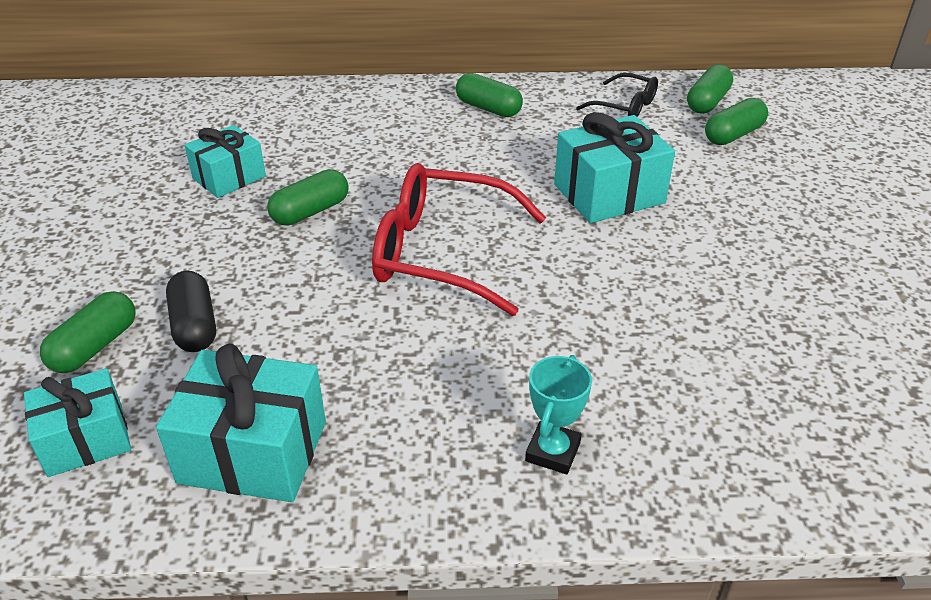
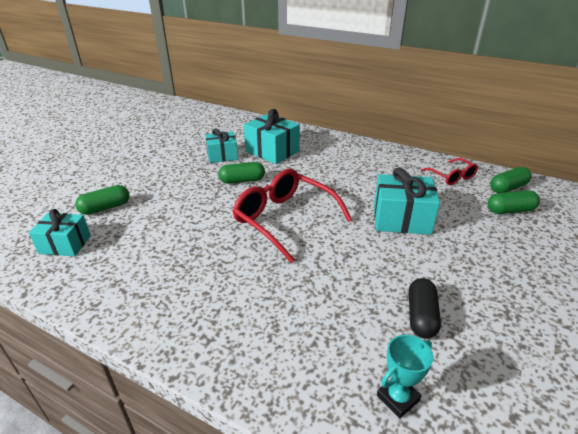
camera: 30 degrees right, 5 degrees down
(194, 326) = (148, 213): black capsule -> black capsule (421, 316)
(253, 452) = (117, 278): turquoise gift -> turquoise gift (272, 151)
(488, 108) = (372, 158): green capsule -> none
(553, 452) = (246, 342): turquoise trophy -> turquoise trophy (398, 398)
(624, 106) = (451, 176): black glasses -> red glasses

